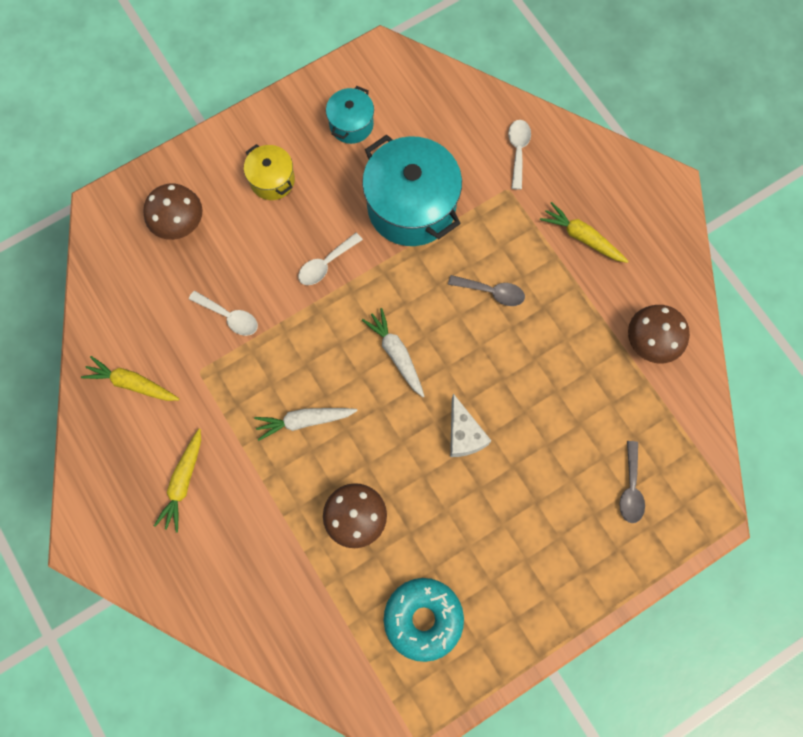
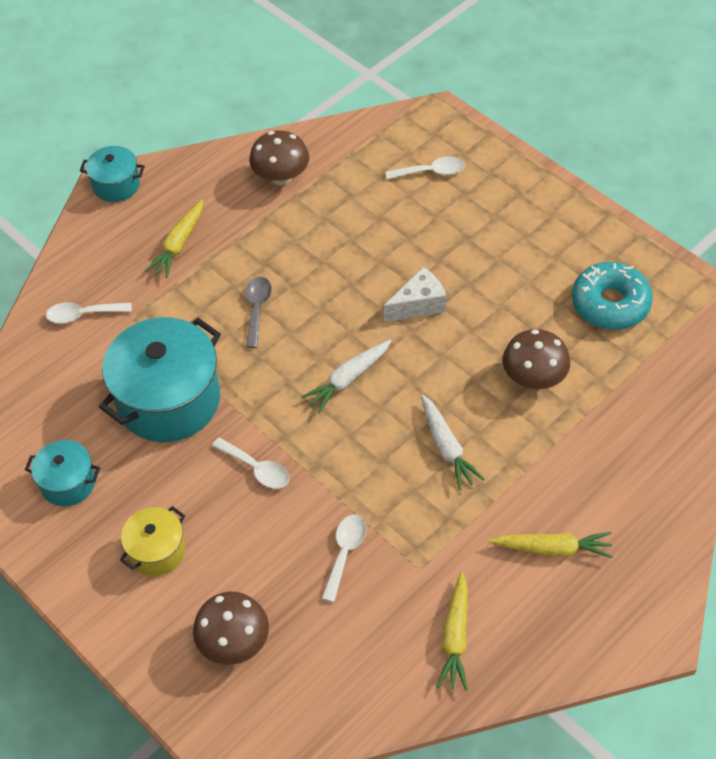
camera: 100 degrees left, 20 degrees down
(630, 488) = (431, 172): grey spoon -> white spoon
(667, 193) = (116, 185): none -> turquoise pot

